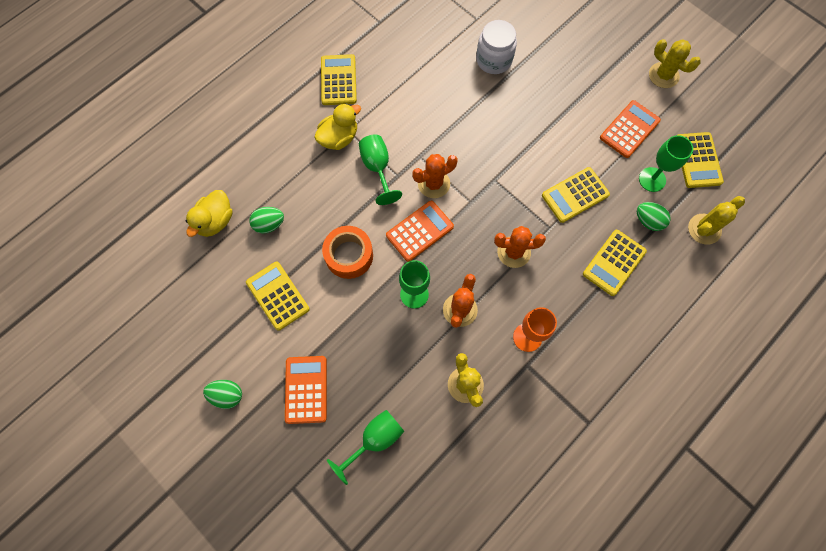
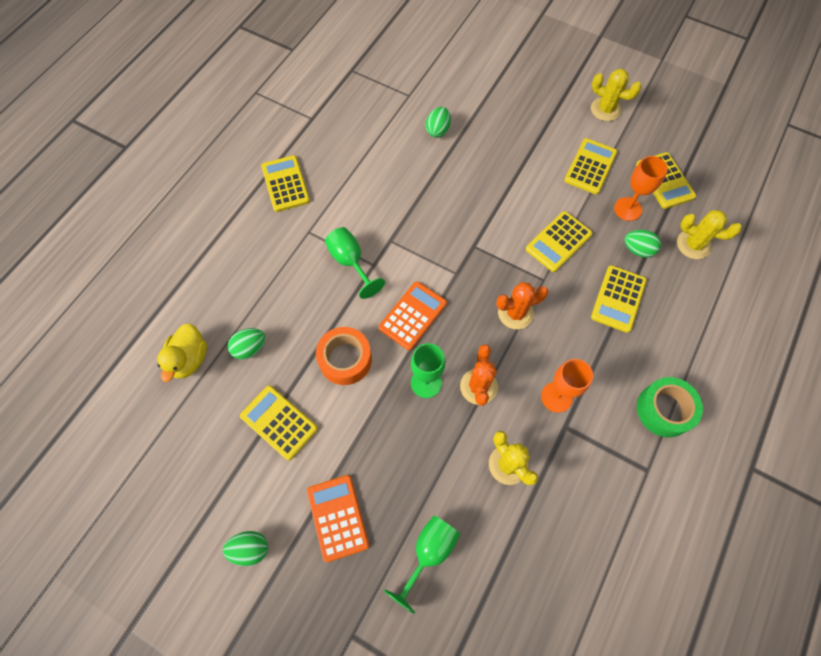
camera: 15 degrees left, 5 degrees down
(339, 138) = (301, 241): yellow duck -> none
(433, 184) = (413, 264): orange cactus -> none
(494, 60) = (438, 130): white jar -> green egg
(622, 374) = (664, 410): none -> green tape
(629, 129) = (590, 166): orange calculator -> yellow calculator
(652, 179) = (628, 209): green goblet -> orange goblet
(704, 229) = (693, 244): yellow cactus -> yellow cactus turned 75 degrees clockwise

